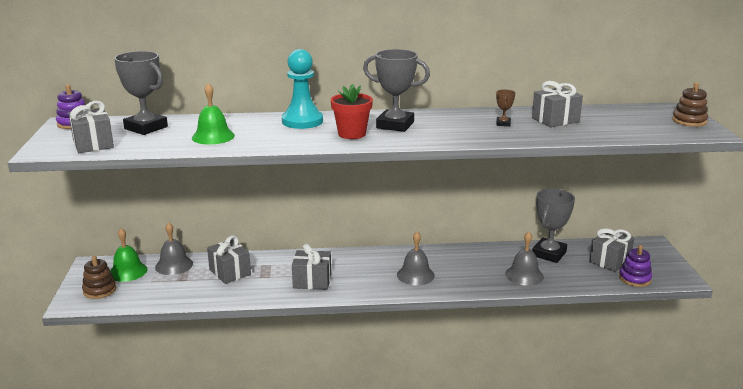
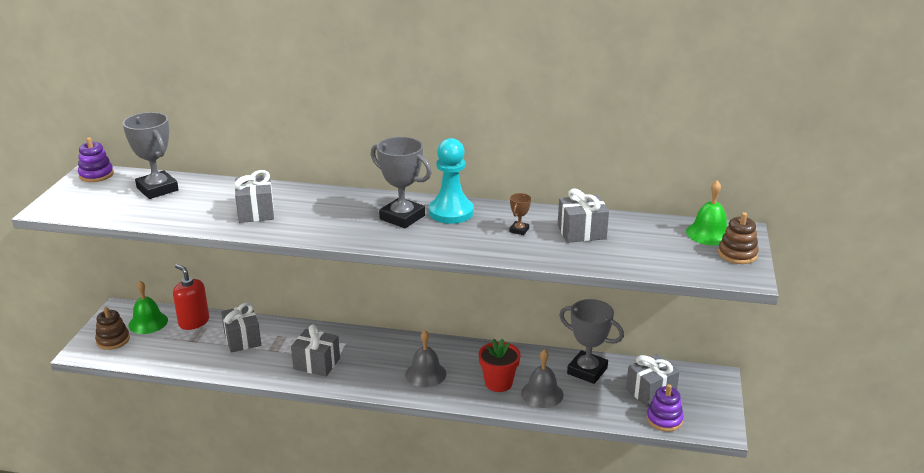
camera: 15 degrees right, 5 degrees up
(93, 144) = (97, 205): grey gift -> grey gift (256, 212)
(174, 265) = (194, 322): grey bell -> red soap dispenser
(213, 136) = (212, 210): green bell -> green bell (709, 233)
(302, 121) = (312, 199): turquoise pawn -> turquoise pawn (451, 212)
(352, 134) = (349, 224): red flower pot -> red flower pot (498, 383)
(549, 254) = (587, 371): grey trophy -> grey trophy turned 75 degrees clockwise

